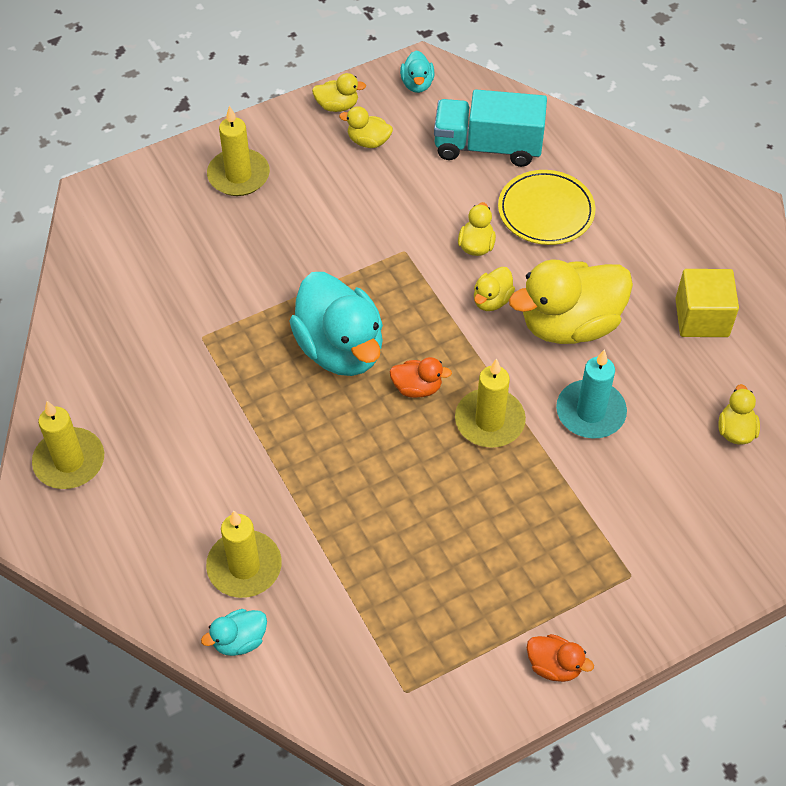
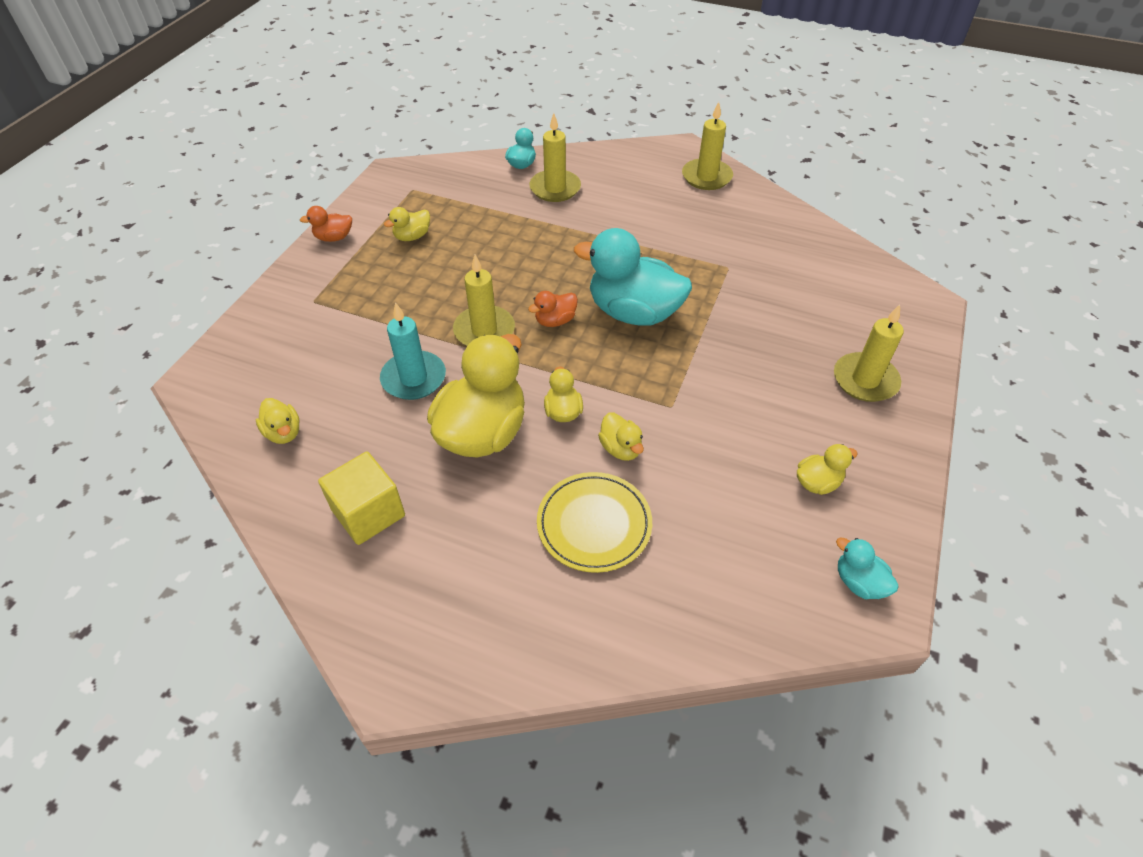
camera: 140 degrees right, 5 degrees down
(337, 106) = (889, 499): yellow duck -> yellow duck (412, 236)
(488, 147) = (714, 557): turquoise truck -> none

